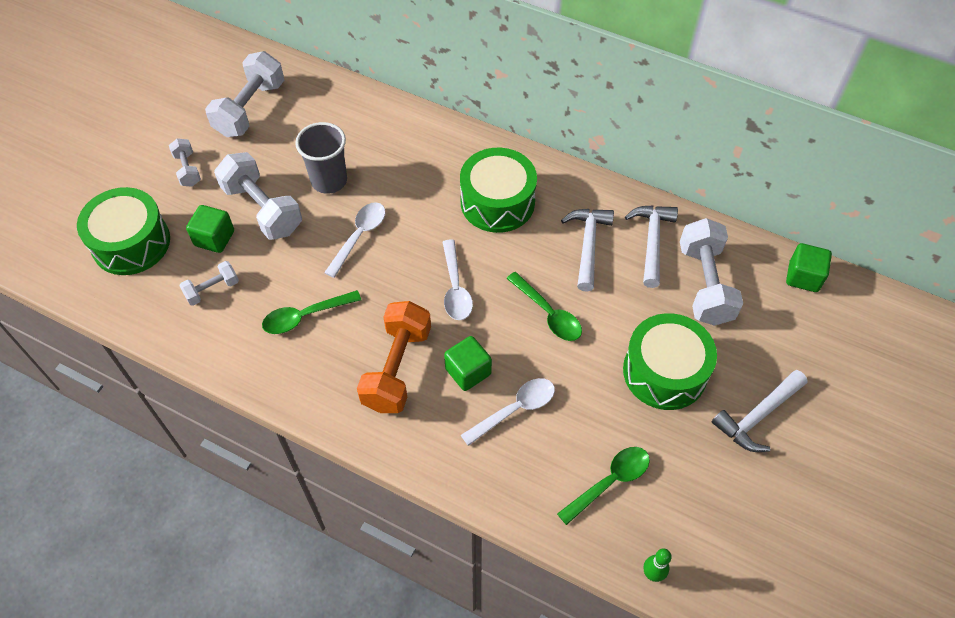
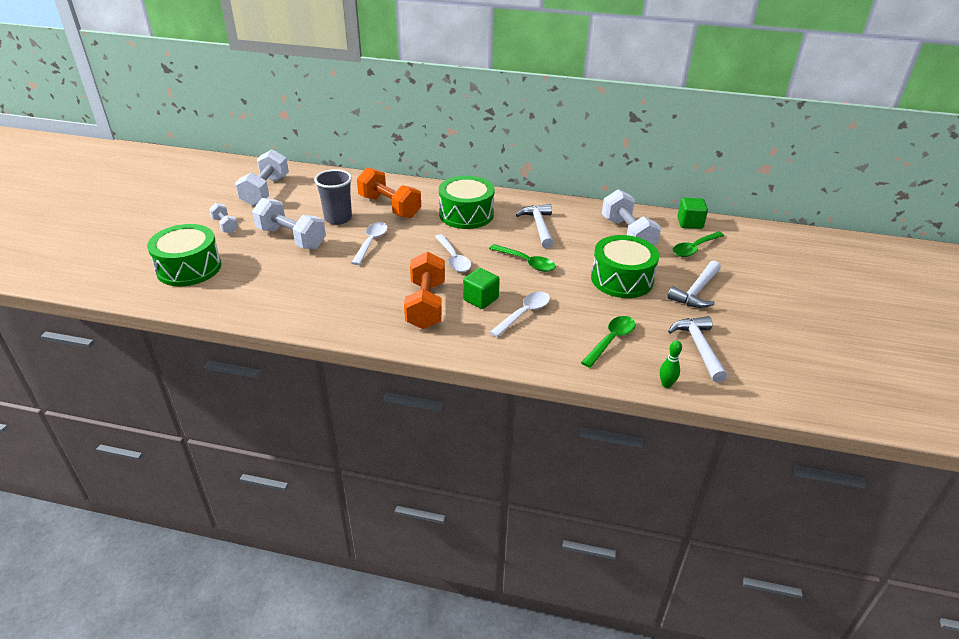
camera: 15 degrees left, 20 degrees down
(212, 290) = (264, 284): white dumbbell -> none
(214, 238) = (257, 257): green cube -> none
(305, 316) = (343, 288): green spoon -> green spoon (694, 248)
(400, 169) = (389, 207): none -> orange dumbbell
(652, 241) = (582, 220): white hammer -> white hammer (698, 347)

